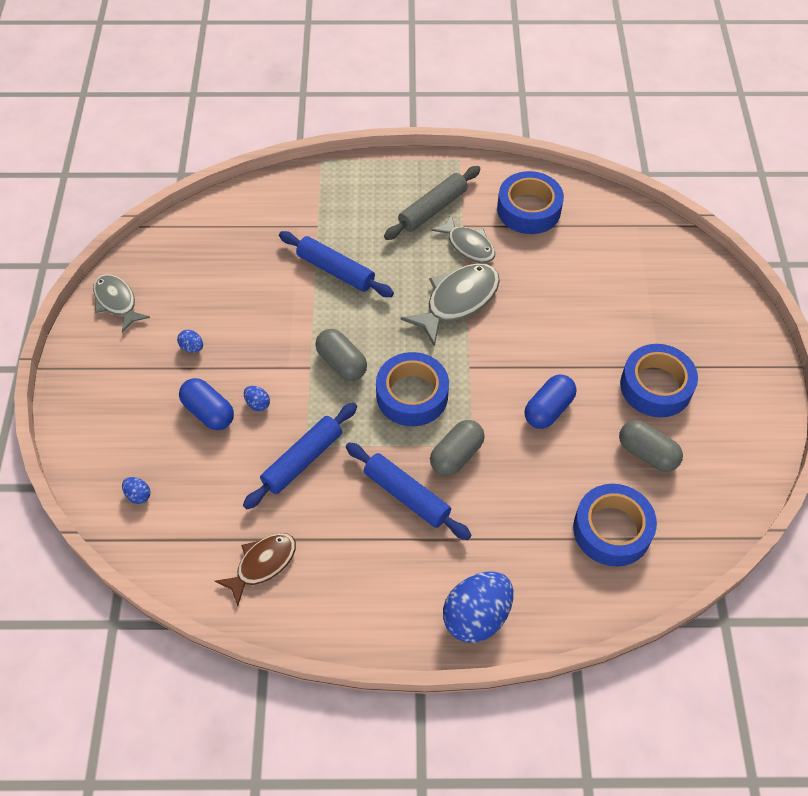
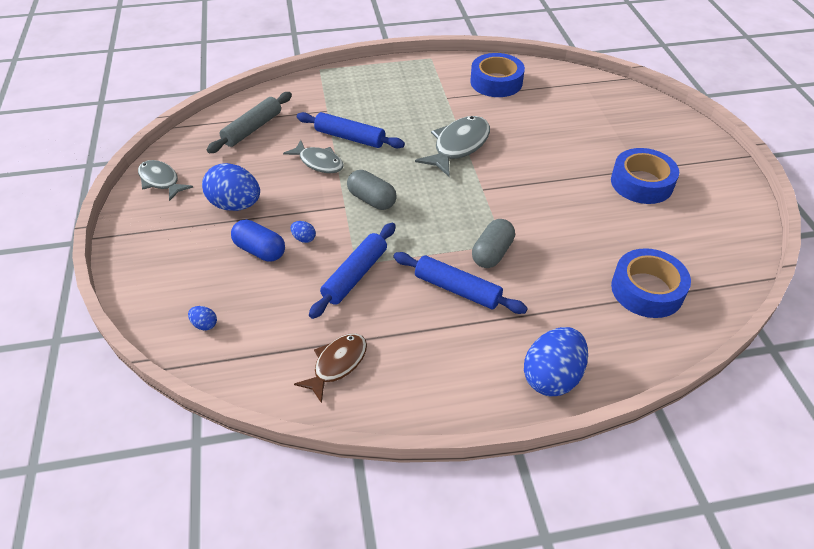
camera: 10 degrees left, 10 degrees down
(192, 347) = (235, 205): blue egg -> blue egg, size x2.34
(412, 395) = (439, 215): blue tape -> none
(432, 209) = (419, 90): grey rolling pin -> grey rolling pin (252, 129)
(468, 245) = (455, 109): grey fish -> grey fish (319, 162)
(548, 409) = (559, 210): blue capsule -> none
(647, 453) = (654, 230): grey capsule -> none

